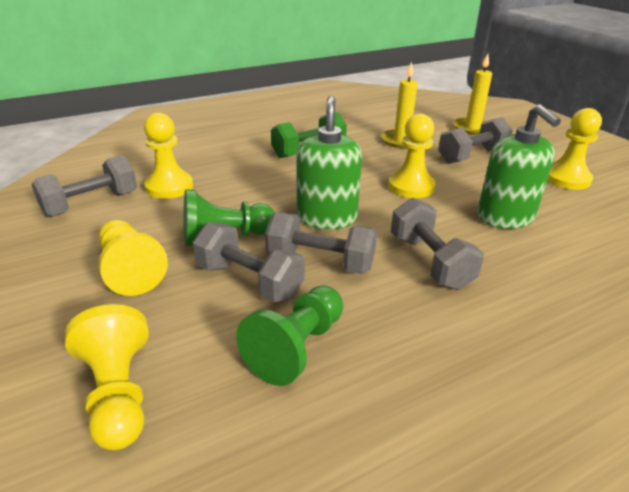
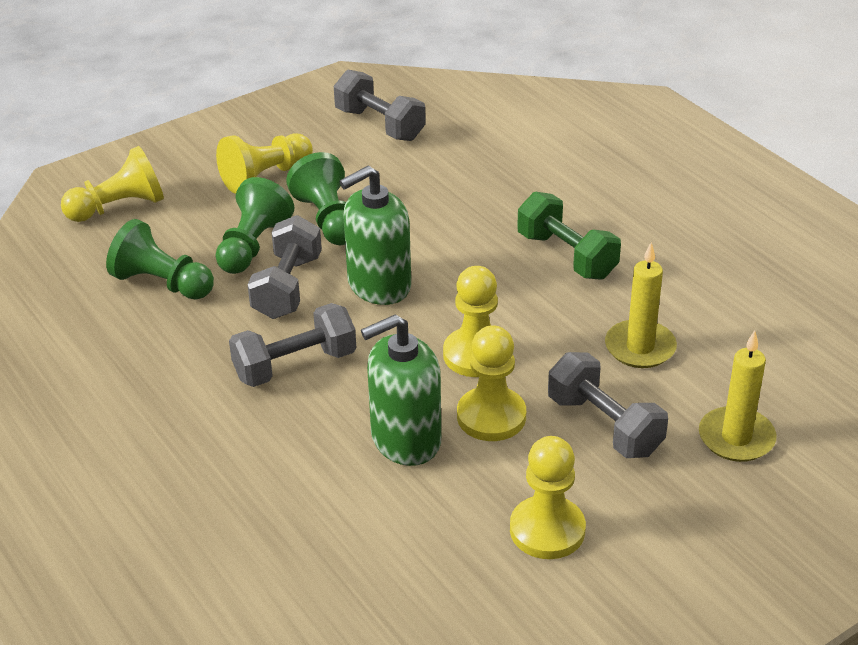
camera: 85 degrees right, 5 degrees up
(169, 187) = (429, 163): yellow pawn -> yellow pawn (491, 416)
(249, 281) = (253, 246): grey dumbbell -> green pawn
(327, 217) = (379, 285): green soap dispenser -> green soap dispenser turned 150 degrees clockwise

